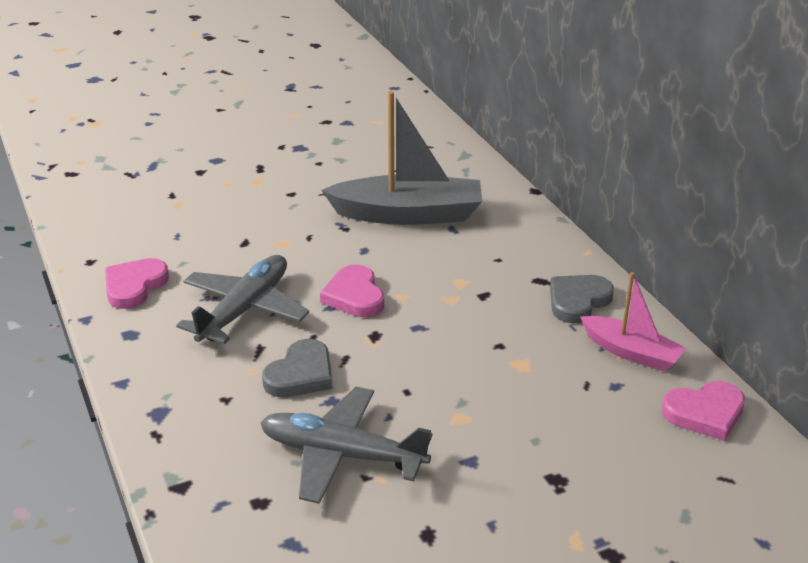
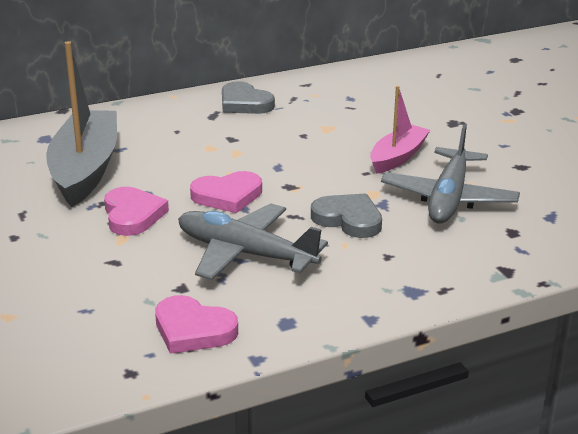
camera: 90 degrees left, 5 degrees down
(631, 352) = (311, 90): pink boat -> pink boat (397, 157)
(704, 413) = (376, 74): pink heart -> pink heart (132, 215)

